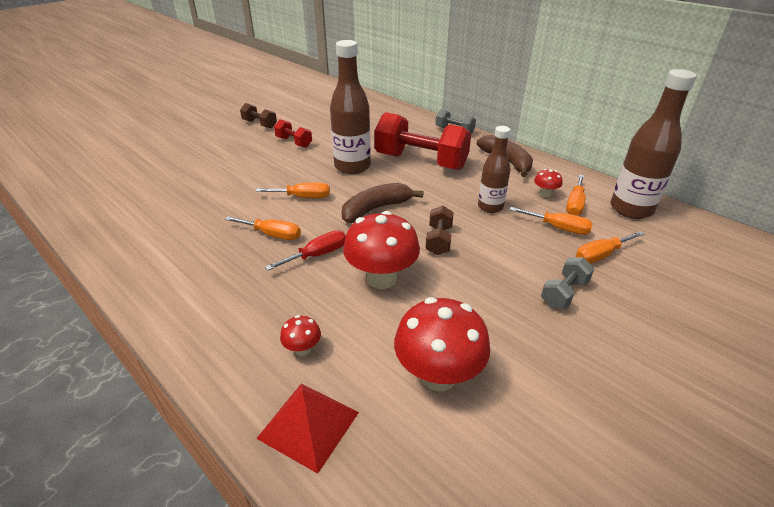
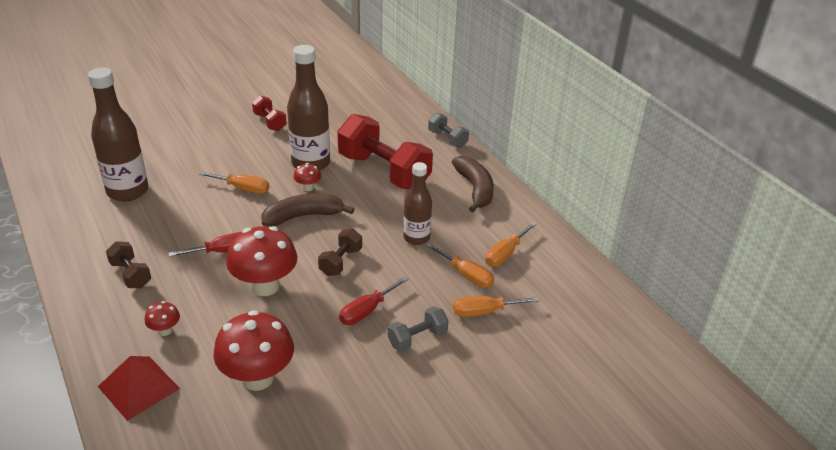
camera: 15 degrees right, 0 degrees up
(259, 124) = (248, 92): brown dumbbell -> brown dumbbell (130, 274)
(272, 235) = (194, 222): orange screwdriver -> none
(497, 279) = (367, 311): none -> red screwdriver
(545, 194) = (484, 236): red mushroom -> red mushroom (308, 188)
(631, 209) = (560, 272): brown bottle -> brown bottle (127, 191)

